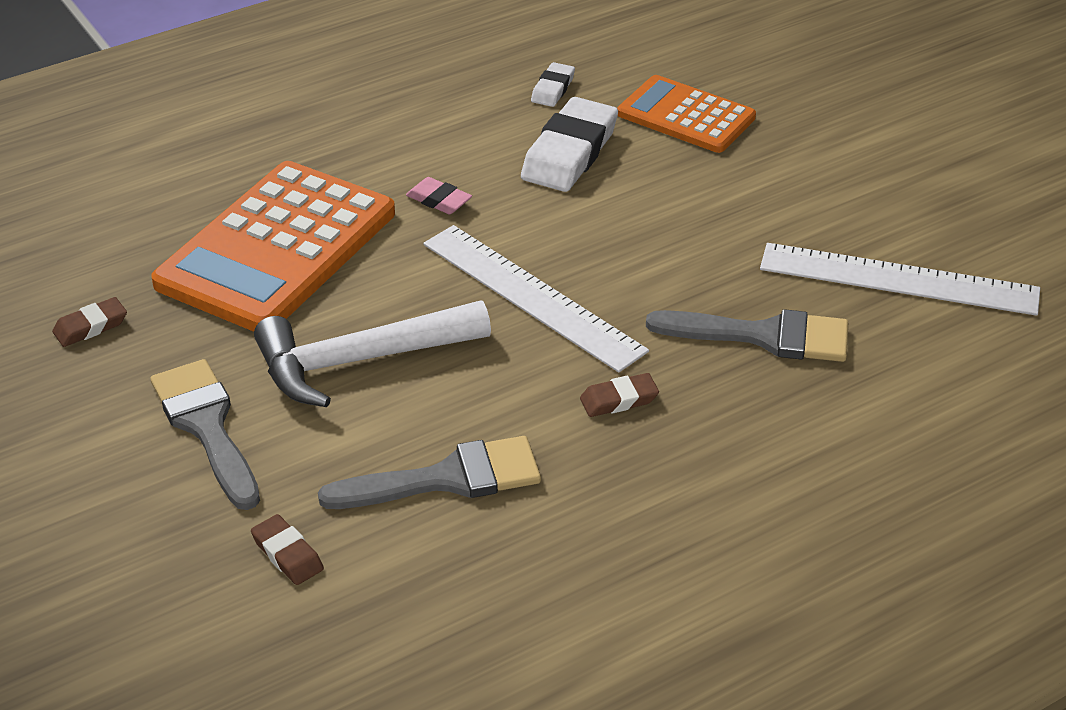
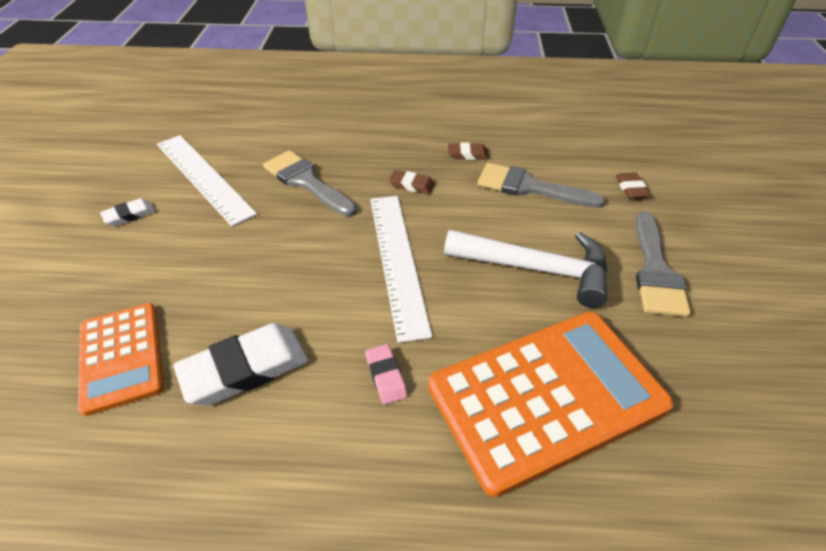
camera: 145 degrees left, 5 degrees up
(90, 326) = (732, 394): brown eraser -> brown eraser (468, 154)
(553, 89) = (164, 463): white eraser -> white eraser (129, 215)

